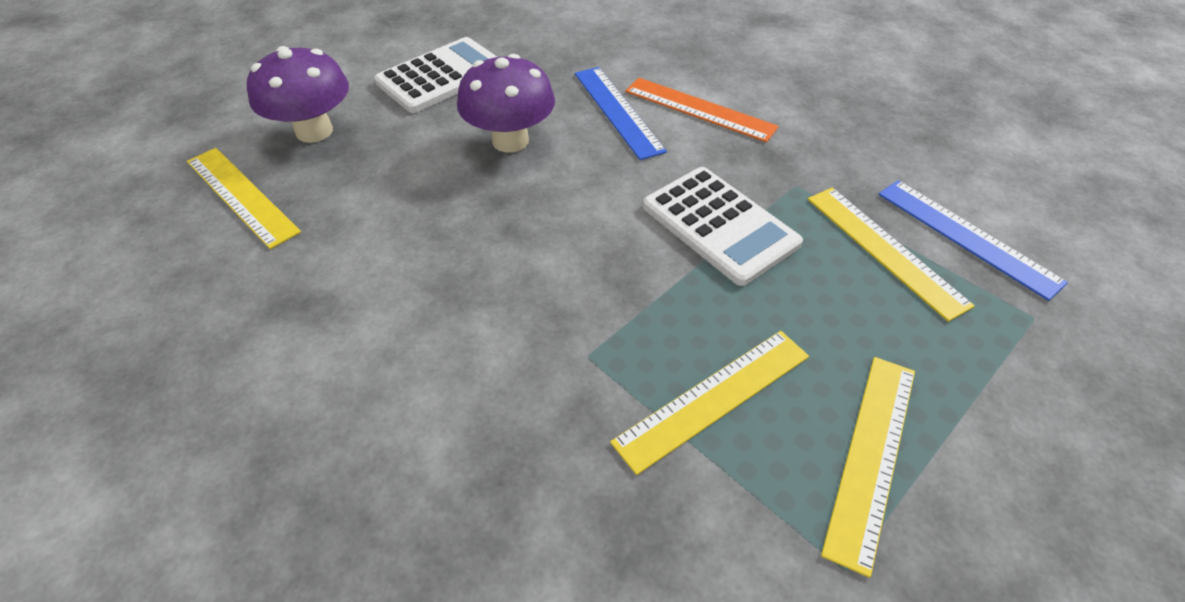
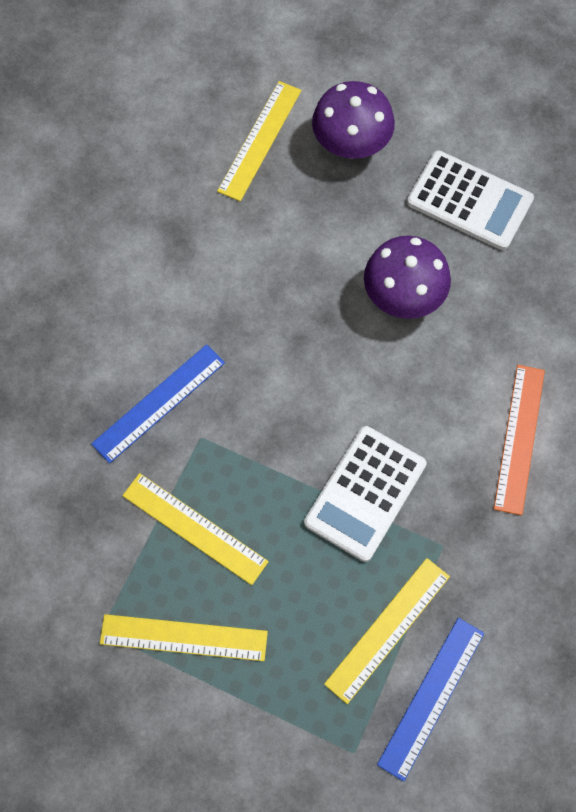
camera: 70 degrees right, 20 degrees up
(617, 111) = (484, 368): blue ruler -> blue ruler (158, 403)

